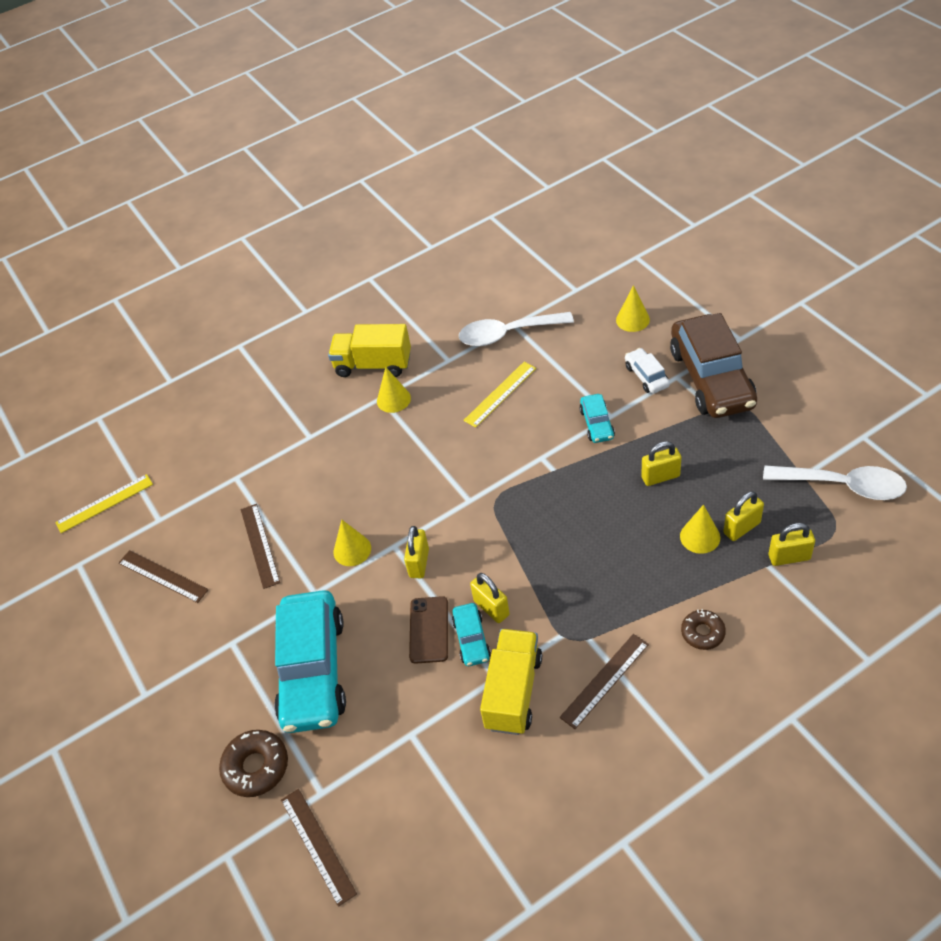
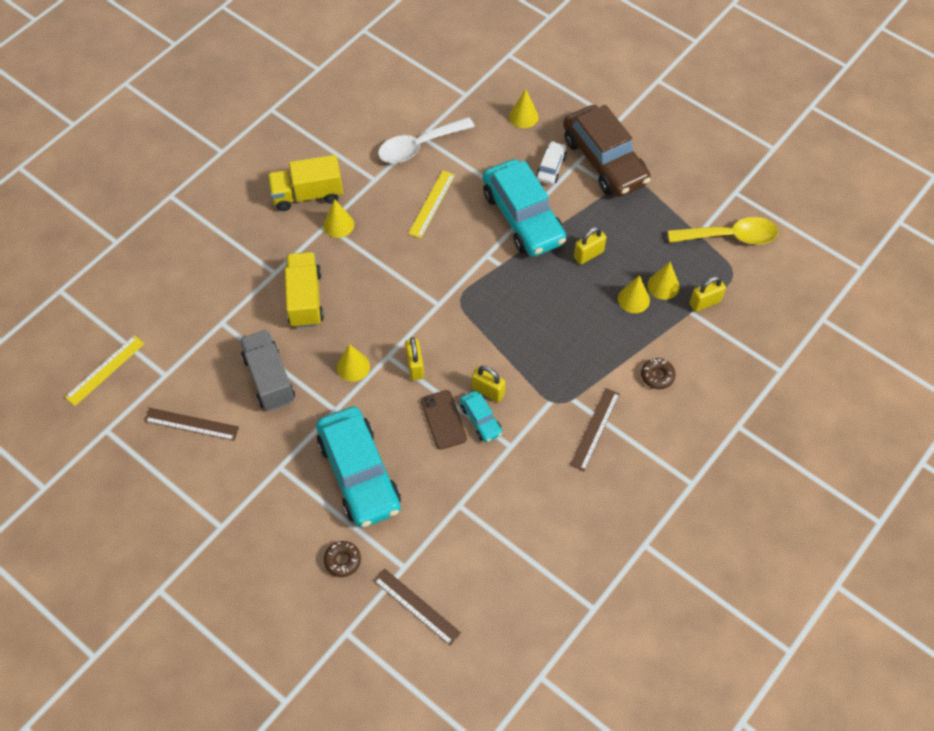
camera: 25 degrees left, 10 degrees up
(256, 767) = (342, 560): brown donut -> brown donut, size x0.66
(260, 545) = (269, 379): brown ruler -> grey truck
(513, 692) = (528, 454): yellow truck -> yellow truck (305, 299)
(597, 424) = (523, 217): turquoise car -> turquoise car, size x2.20
(646, 376) = (551, 167): white car -> white car turned 60 degrees clockwise
(741, 528) = (663, 286): yellow padlock -> yellow cone
(842, 485) = (729, 236): white spoon -> yellow spoon

